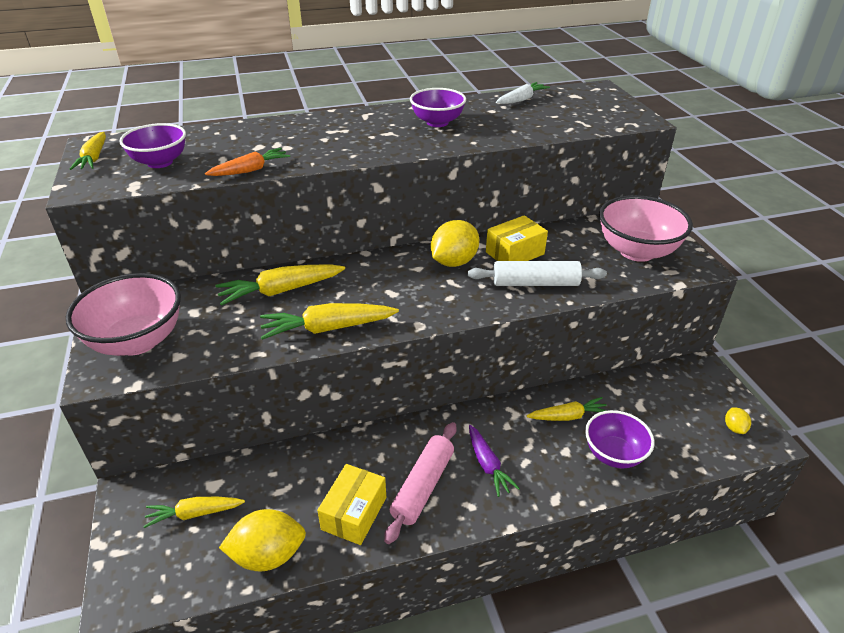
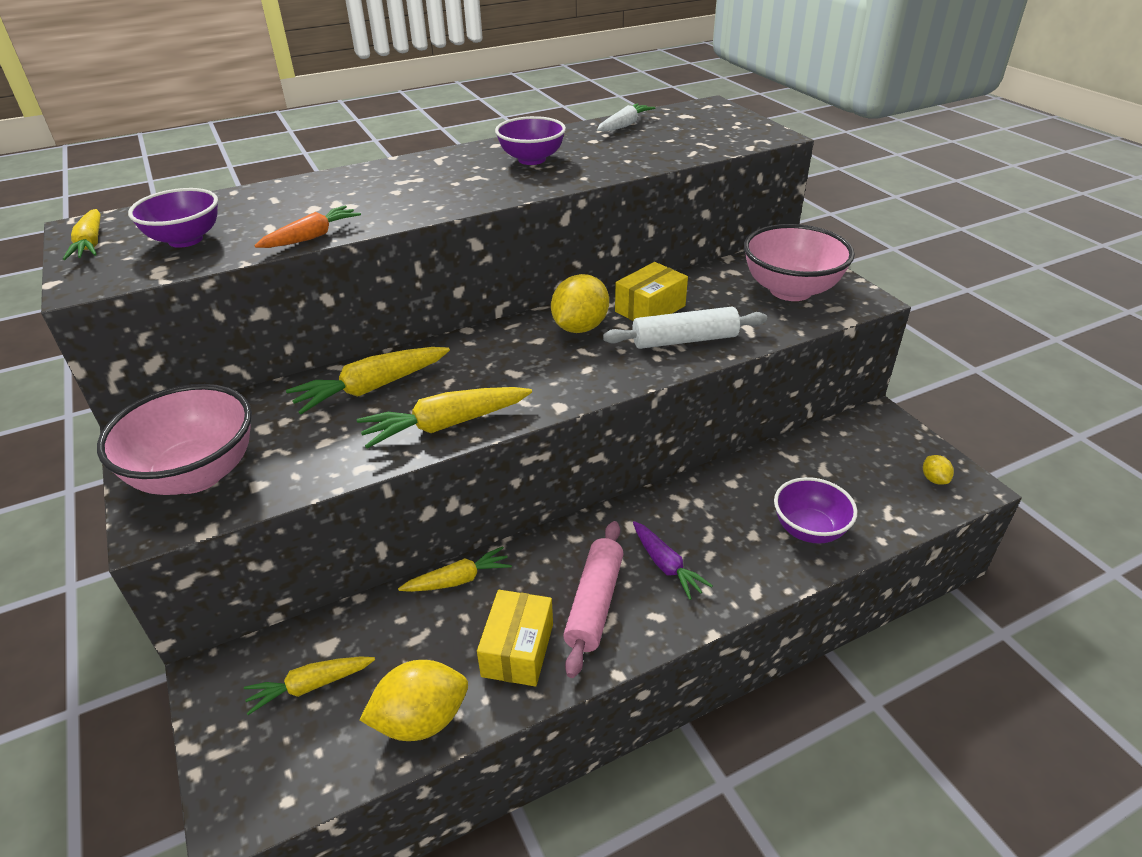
camera: 10 degrees left, 0 degrees up
(568, 416) = (745, 494): yellow carrot -> yellow carrot (458, 580)

